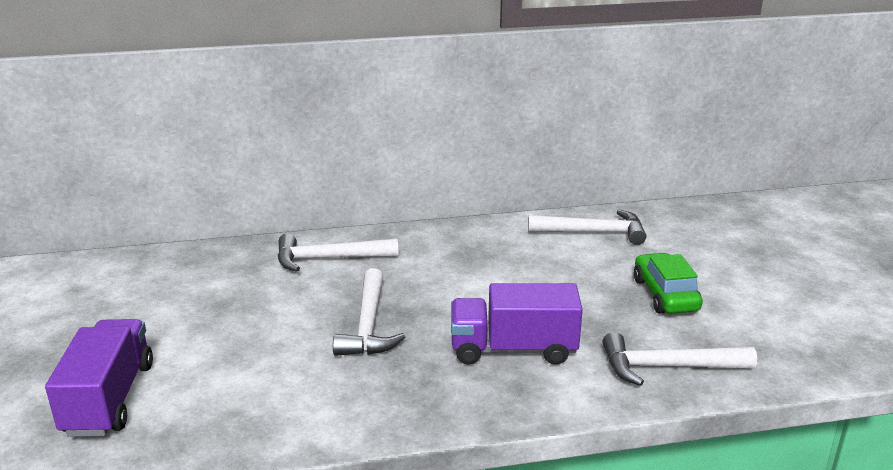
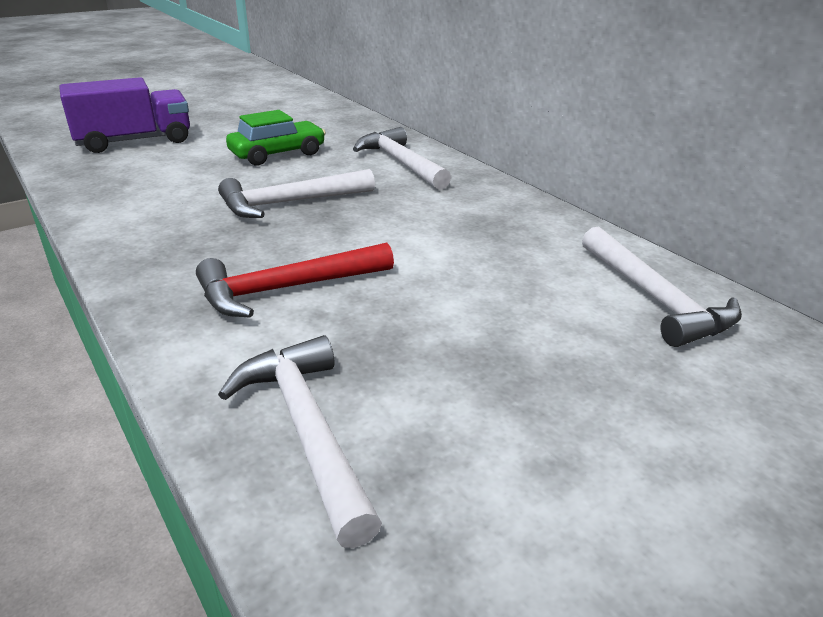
camera: 65 degrees right, 5 degrees up
(513, 349) = (287, 288): purple truck -> red hammer
(665, 295) = (532, 397): green car -> green car (277, 154)

